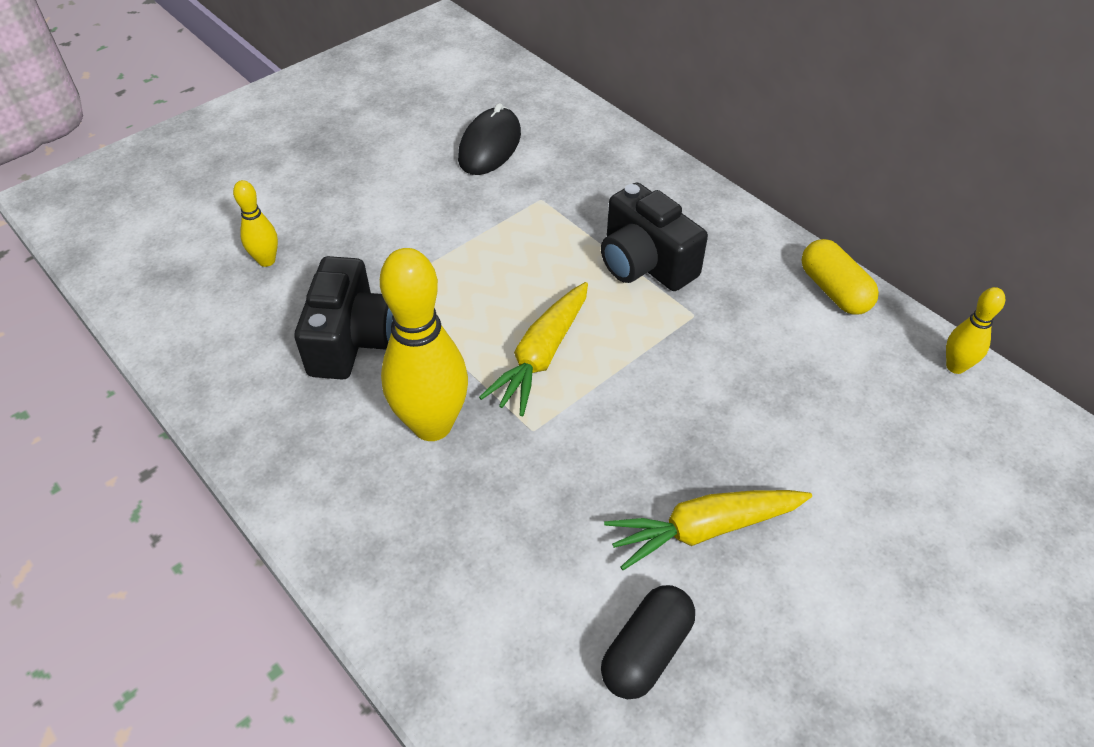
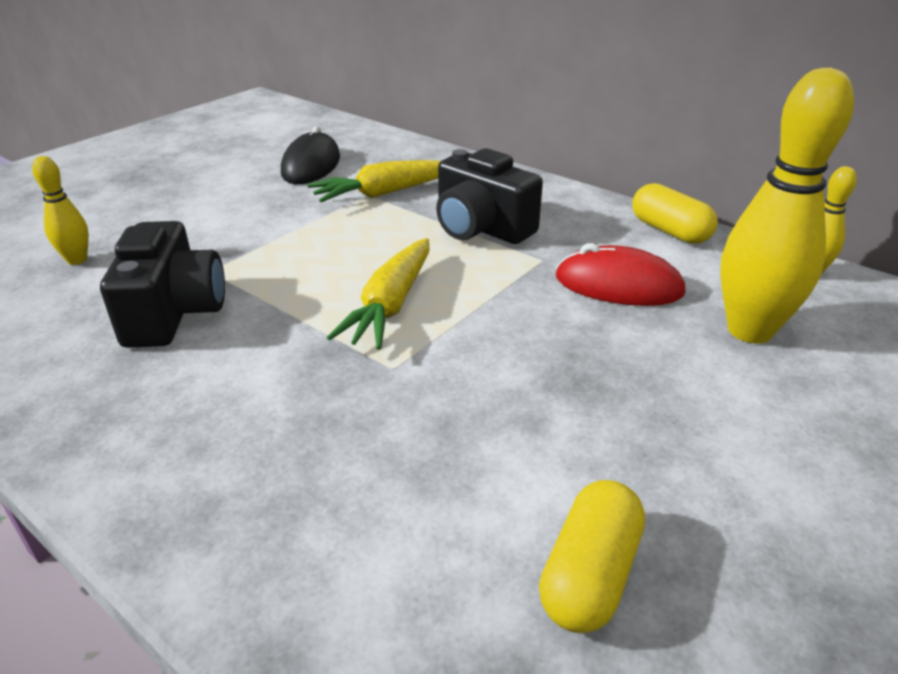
camera: 10 degrees left, 15 degrees down
(432, 425) = (274, 375): yellow bowling pin -> yellow bowling pin (749, 330)
(646, 651) = (590, 574): black capsule -> yellow capsule
(704, 529) = (616, 435): yellow carrot -> yellow carrot (384, 193)
(758, 359) = (618, 285): none -> red mouse

